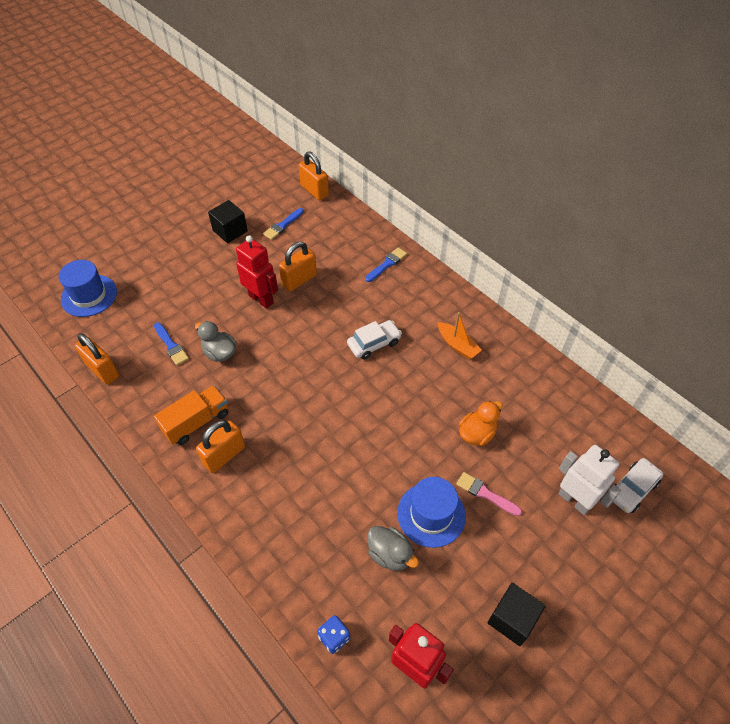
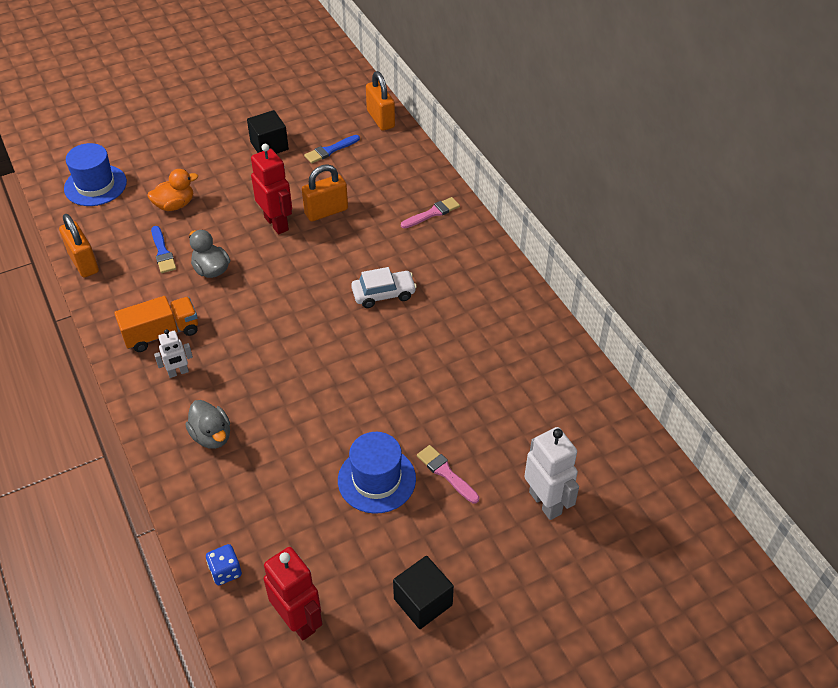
camera: 15 degrees right, 5 degrees down
(224, 455) = (178, 372): orange padlock -> white robot
(387, 264) = (432, 213): blue brush -> pink brush
(390, 554) = (316, 508): grey duck -> grey duck (212, 436)
(457, 345) = (478, 314): orange boat -> none
(477, 433) = (462, 410): orange duck -> orange duck (175, 205)
(632, 489) = (618, 507): white car -> none

